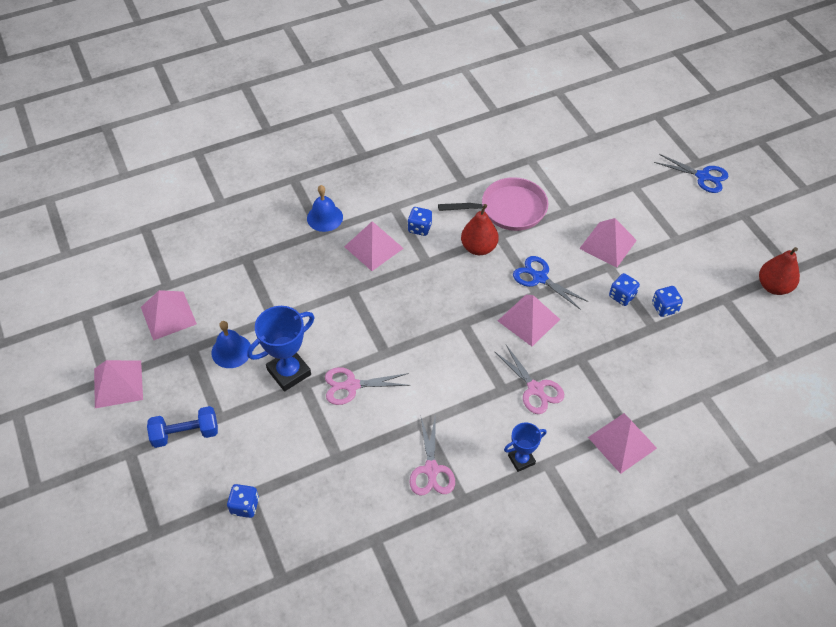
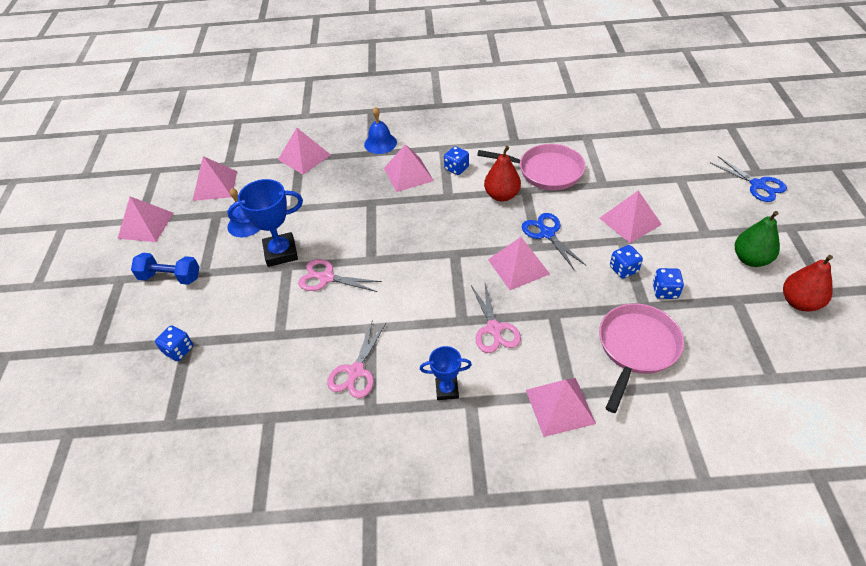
camera: 25 degrees right, 5 degrees down
(250, 255) = (304, 157): none -> pink pyramid
(662, 369) = (636, 348): none -> pink pan
(722, 255) = (750, 259): none -> green pear

